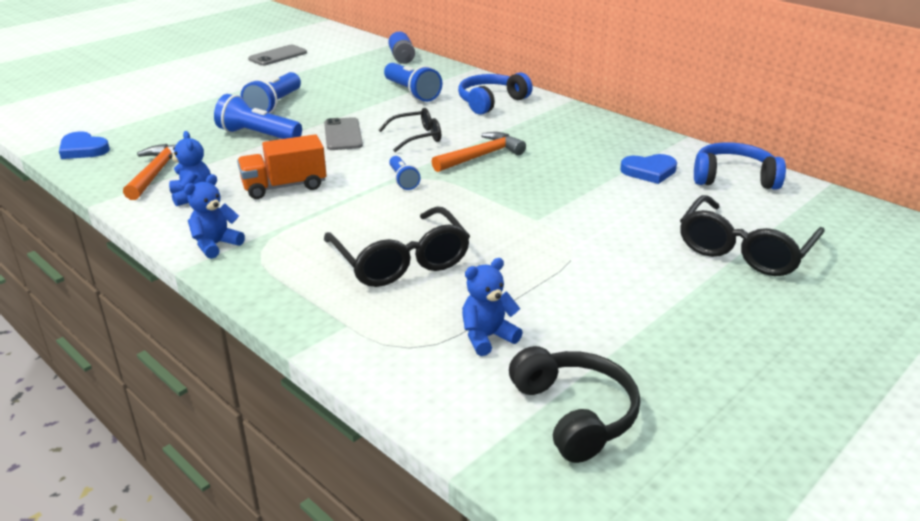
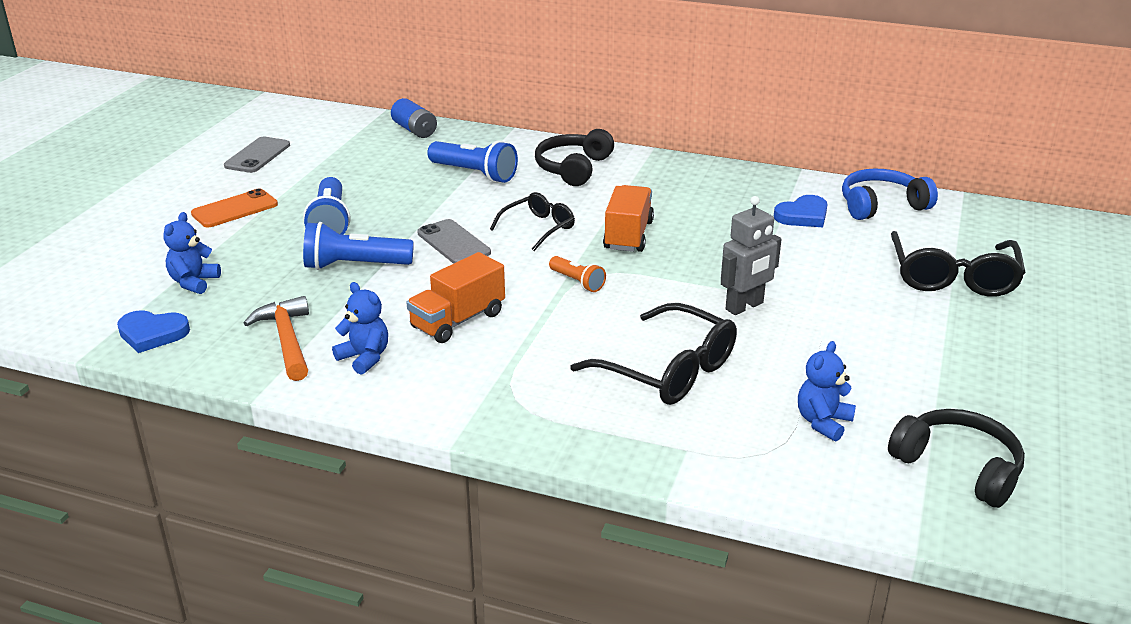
camera: 25 degrees left, 0 degrees up
(215, 245) = (459, 406): blue teddy bear -> blue teddy bear (194, 282)
(224, 85) = (235, 209): none -> orange phone
(403, 180) = (577, 282): blue flashlight -> orange flashlight
(481, 156) = (628, 235): orange hammer -> orange truck
(491, 102) = (573, 168): blue headphones -> black headphones
(519, 229) = (744, 306): none -> grey robot

